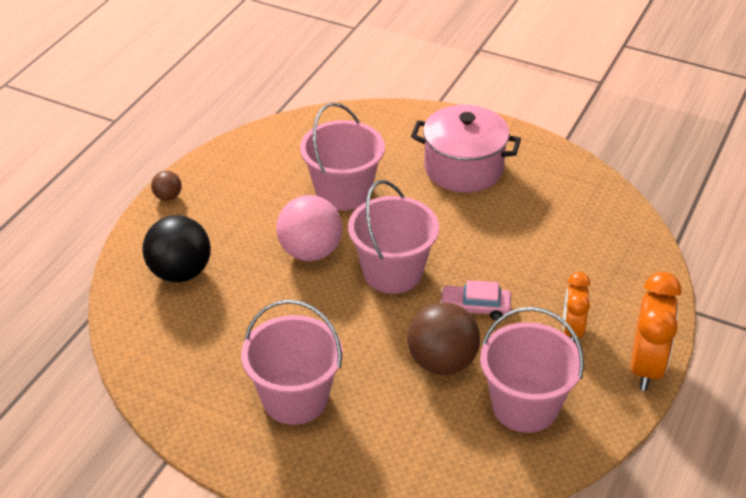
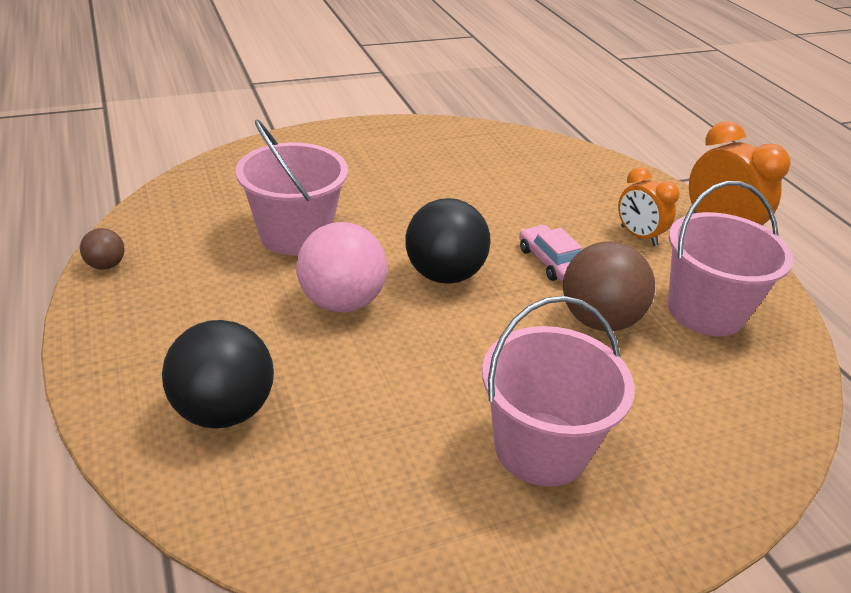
camera: 50 degrees left, 5 degrees down
(168, 197) = (92, 341): brown ball -> brown ball (106, 265)
(392, 272) = (444, 275): pink bucket -> black ball
(463, 168) = (374, 166): pink pot -> none
(475, 307) = (550, 261): pink car -> pink car turned 105 degrees clockwise

